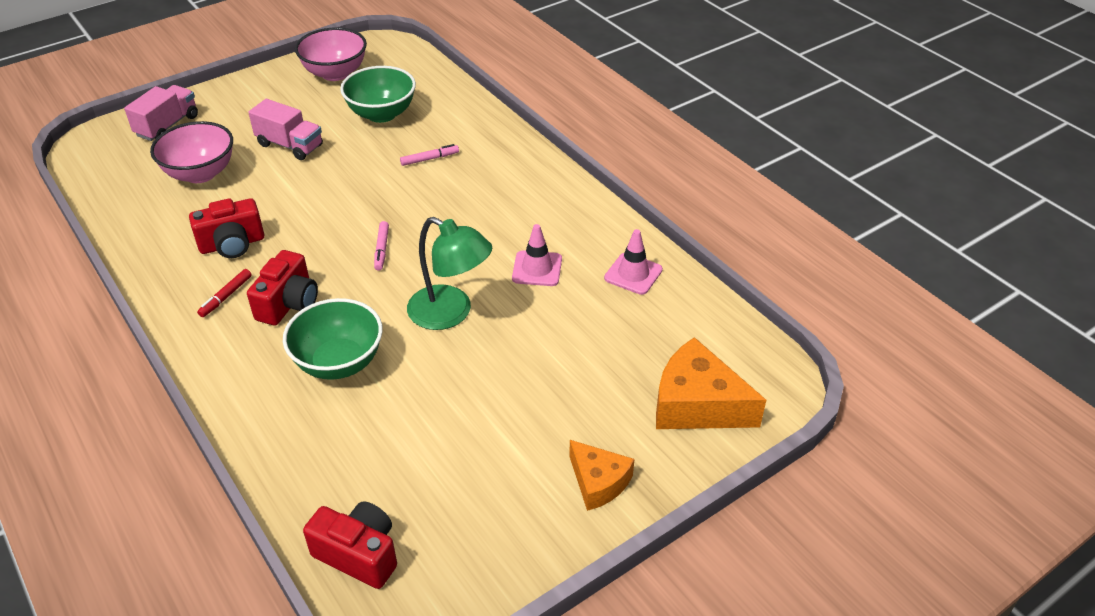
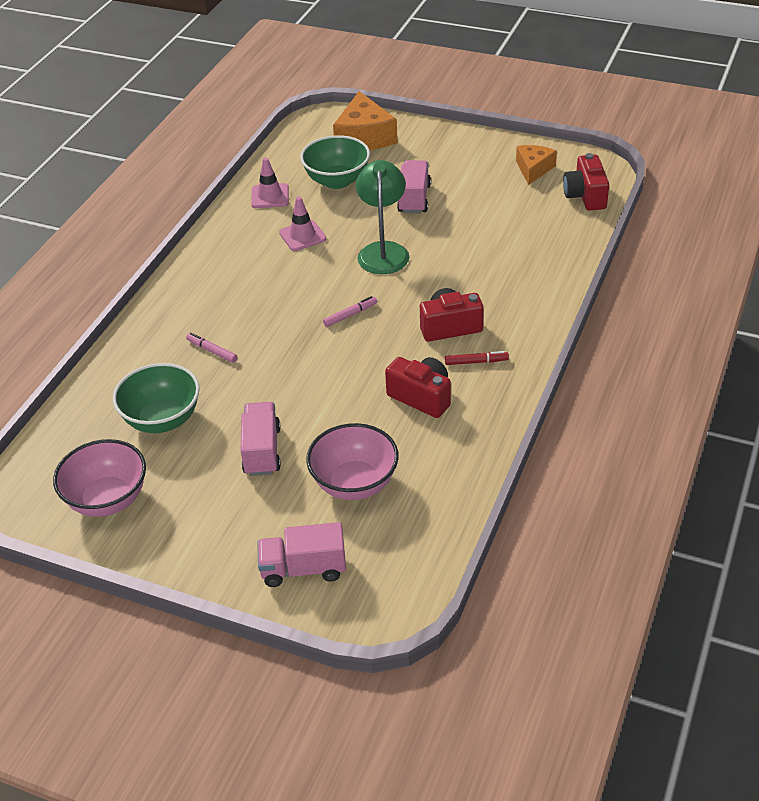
camera: 120 degrees left, 0 degrees up
(339, 362) = (475, 273): green bowl -> green bowl (337, 181)
(518, 383) = (414, 199): none -> pink truck
(598, 482) = (454, 146): orange cheese -> orange cheese (533, 169)

